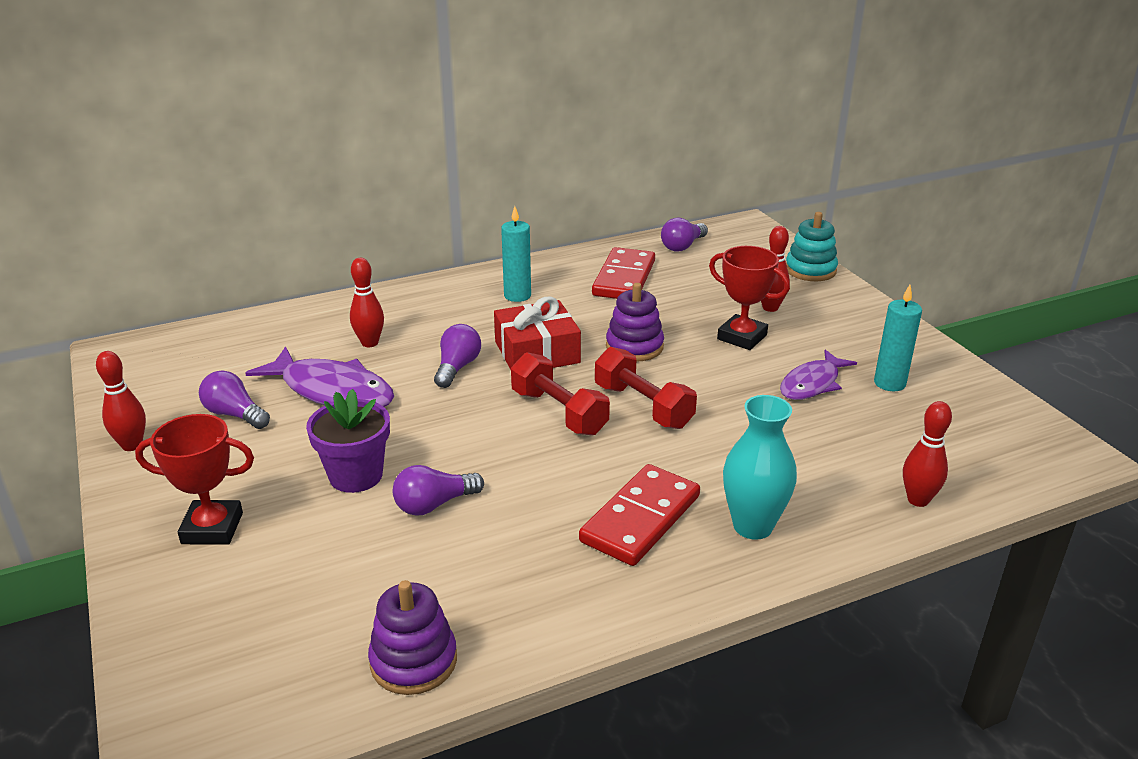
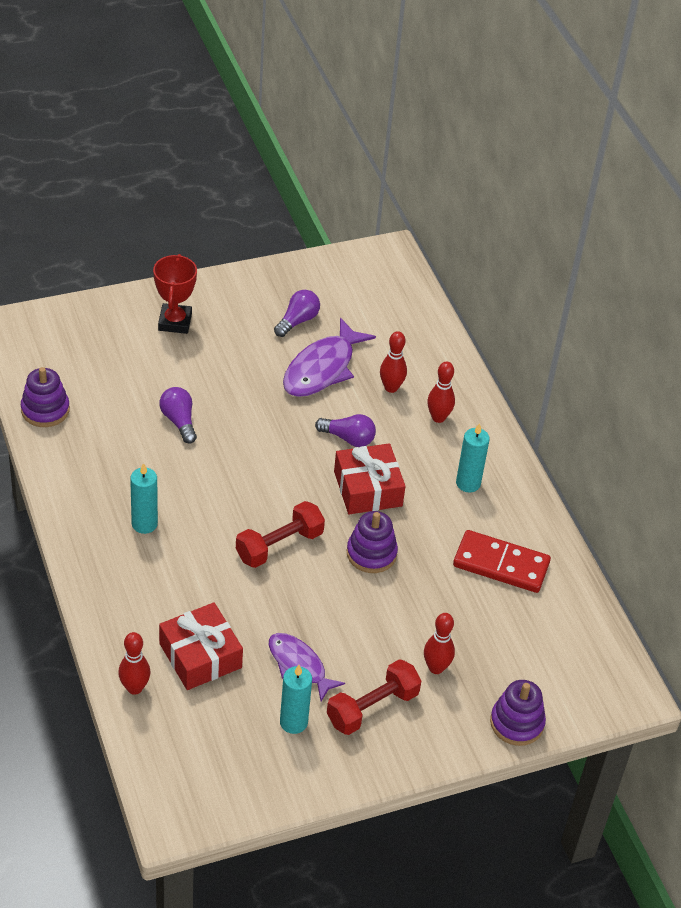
camera: 90 degrees right, 15 degrees up
(132, 445) = (267, 277): red bowling pin -> red bowling pin (438, 418)
(356, 476) = (216, 383): purple flower pot -> none
(559, 412) = (277, 494): red dumbbell -> red dumbbell (372, 708)
(641, 519) = (144, 524): red domino -> turquoise candle
(682, 246) = (574, 623): purple light bulb -> none
(742, 337) = (382, 633): red trophy -> none
(752, 526) = (125, 583): turquoise vase -> none
(810, 270) = (517, 723): turquoise stacking toy -> purple stacking toy
(838, 452) = (200, 655): none -> red gift

